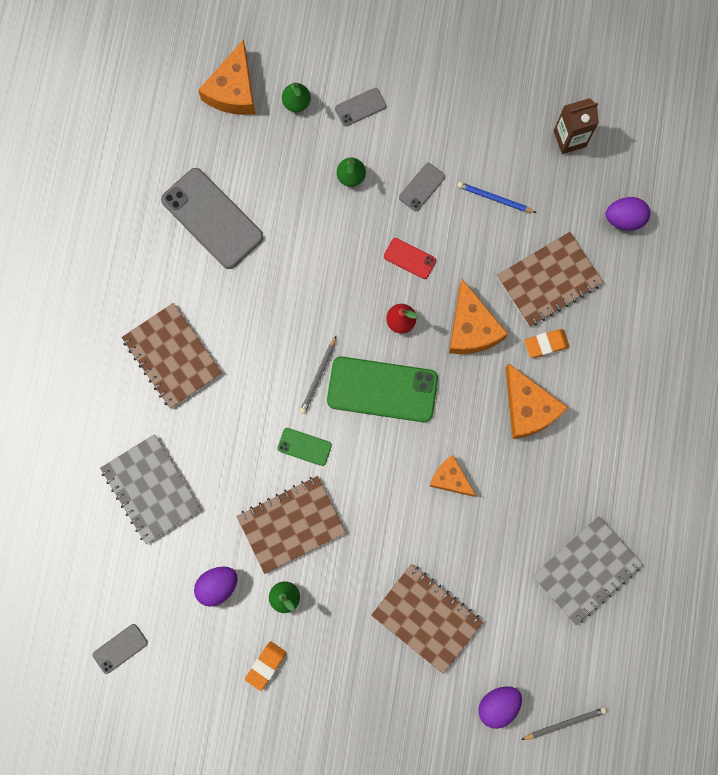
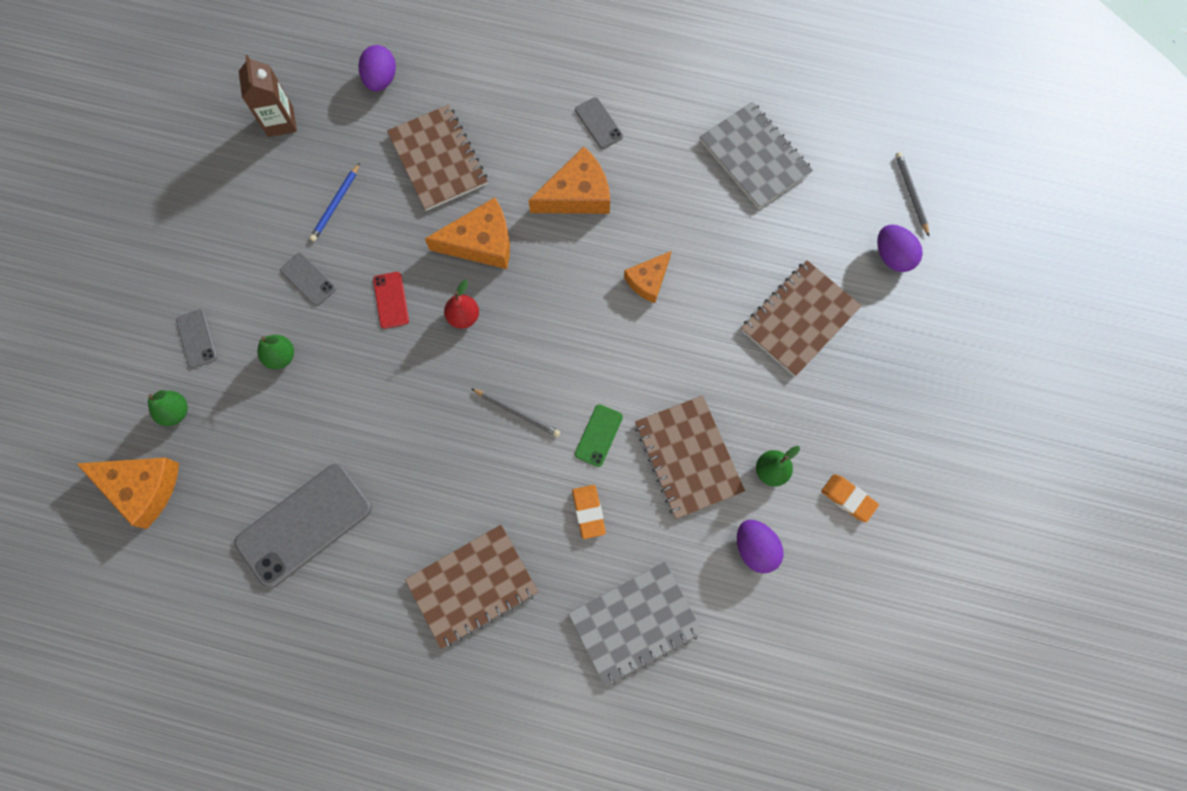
camera: 85 degrees left, 5 degrees down
(120, 648) = (826, 672): grey phone -> grey phone (599, 123)
(382, 389) = (540, 343): green phone -> none
(409, 258) = (391, 300): red phone -> red phone turned 45 degrees counterclockwise
(546, 344) = (509, 169): orange eraser -> orange eraser (588, 512)

